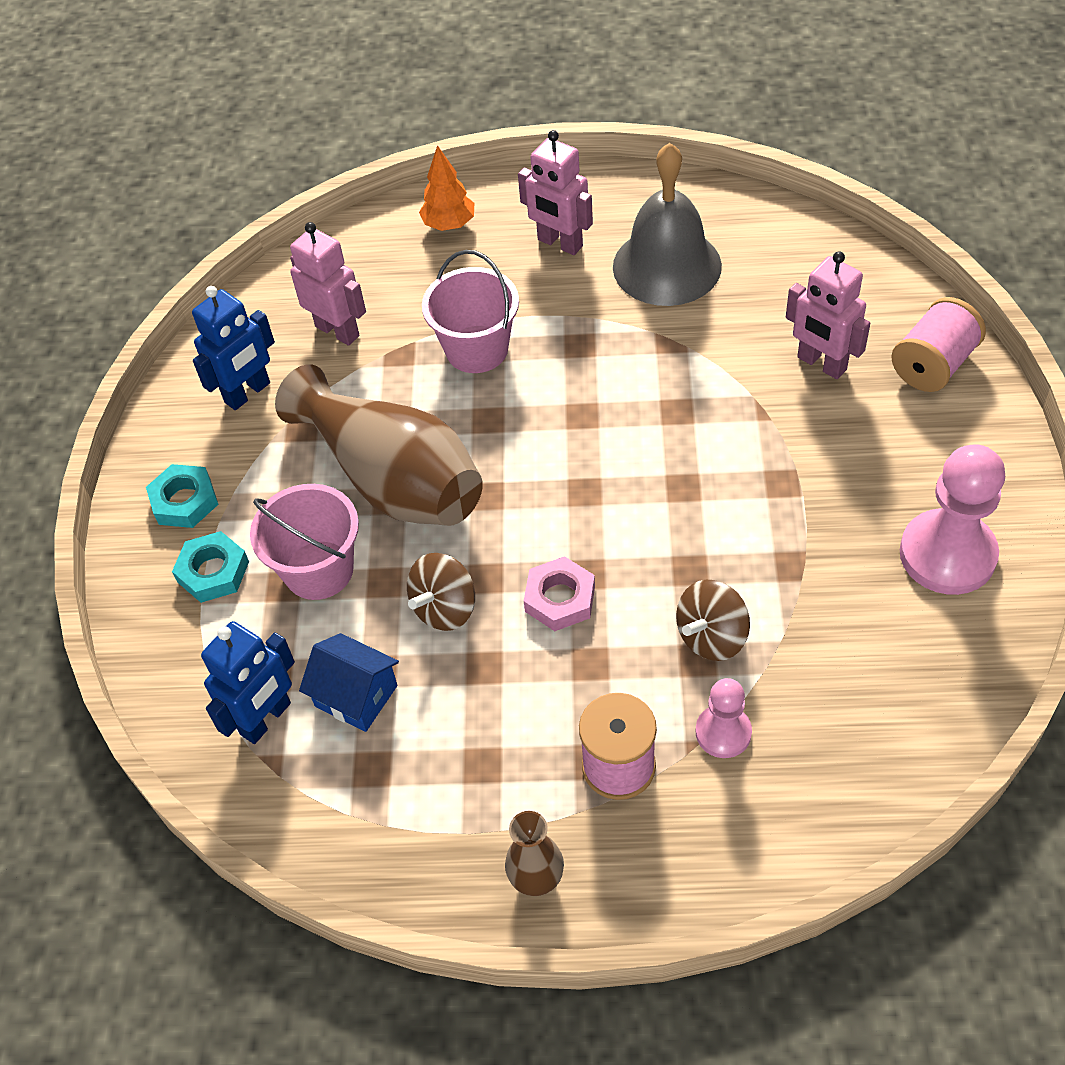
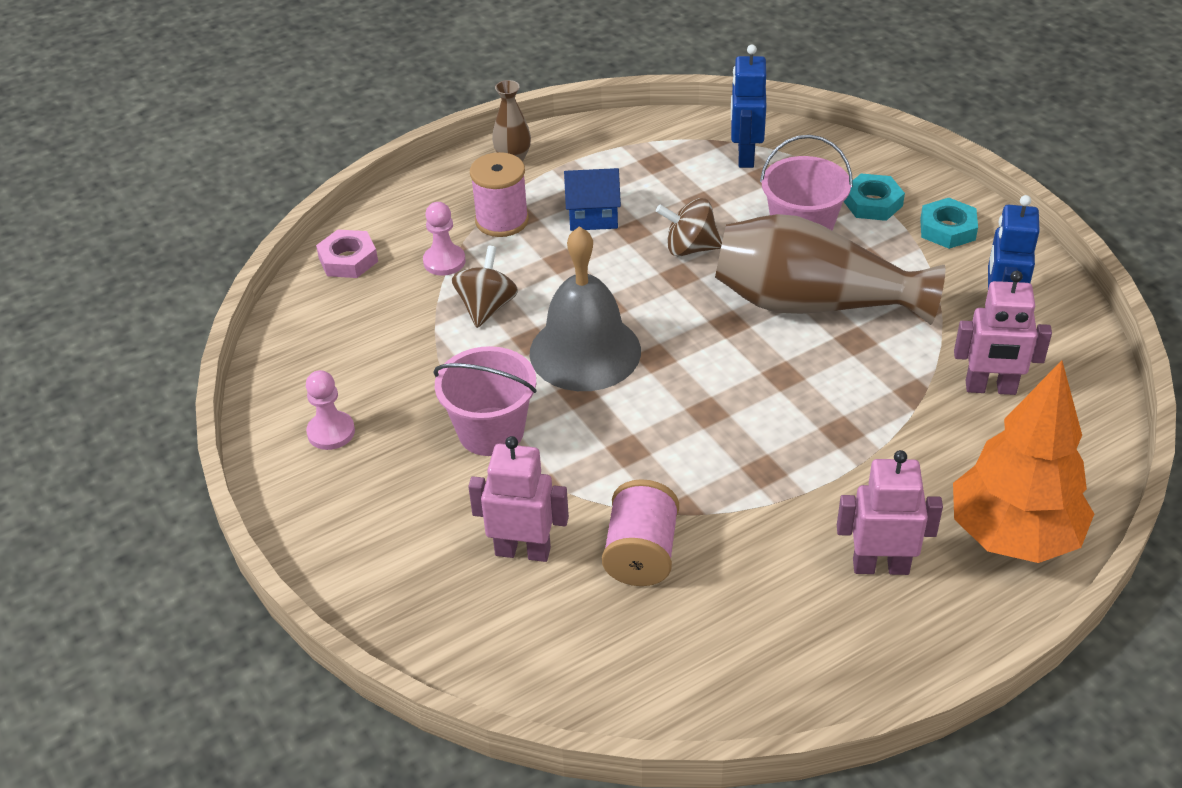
camera: 145 degrees right, 10 degrees down
(356, 696) = (701, 186): blue house -> blue house (593, 216)
(445, 608) = (690, 248): brown spinning top -> brown spinning top turned 90 degrees counterclockwise
(449, 224) = (1013, 536): orange tree -> orange tree, size x1.99
(477, 349) = (852, 426): pink bucket -> pink bucket (491, 431)
(560, 599) = (614, 285): pink nut -> pink nut (348, 259)
(667, 266) = (749, 590): grey bell -> grey bell (585, 351)
(933, 365) = (411, 598): pink spool -> pink spool (641, 553)
(947, 554) = (331, 432): pink pawn -> pink pawn, size x0.55

